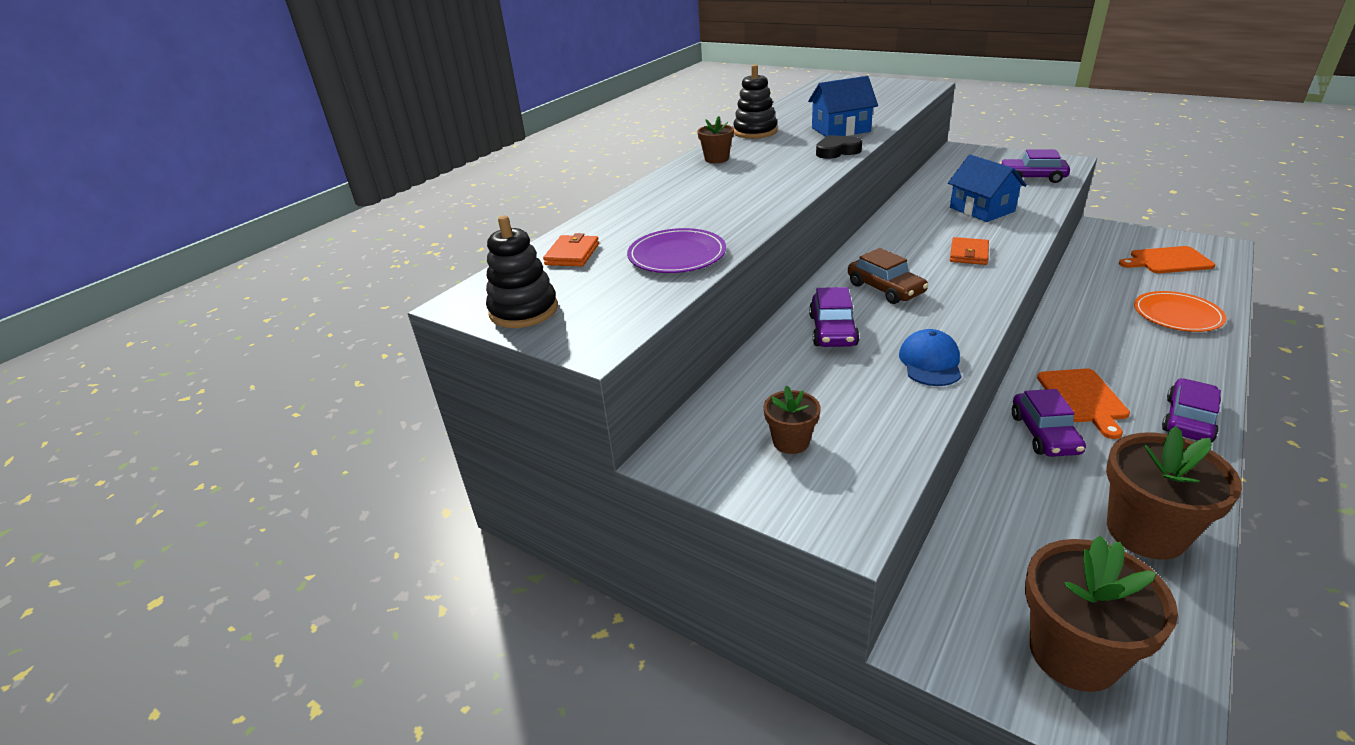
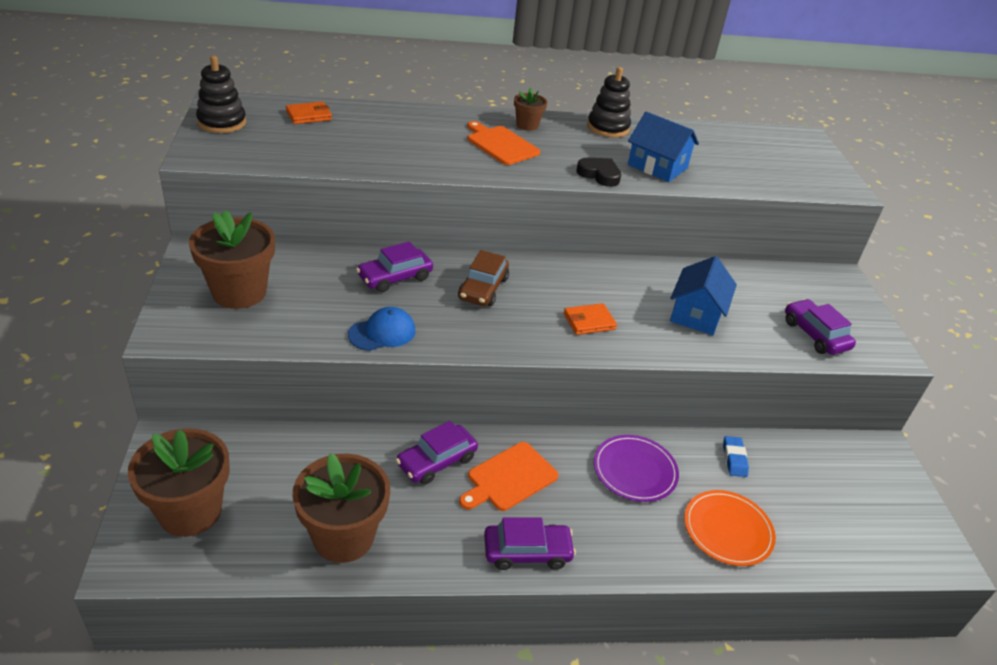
camera: 45 degrees right, 5 degrees up
(677, 255) = (335, 152): purple plate -> purple plate (635, 470)
(791, 441) = (239, 292): brown flower pot -> brown flower pot, size x1.97
(1093, 285) = (734, 459): none -> blue eraser
(1167, 261) = (853, 512): orange cutting board -> orange cutting board (501, 144)

